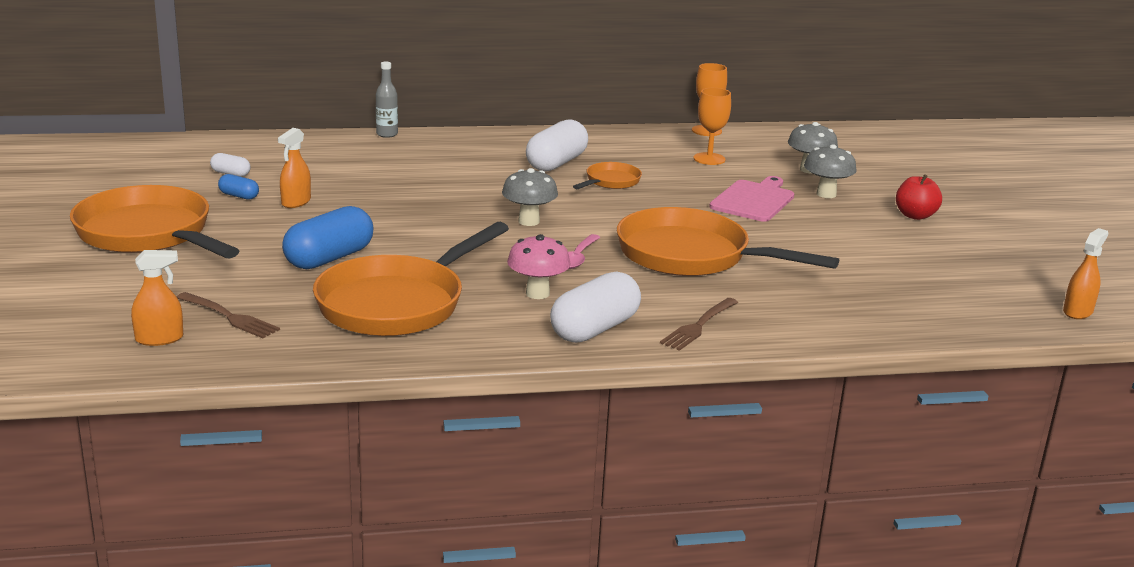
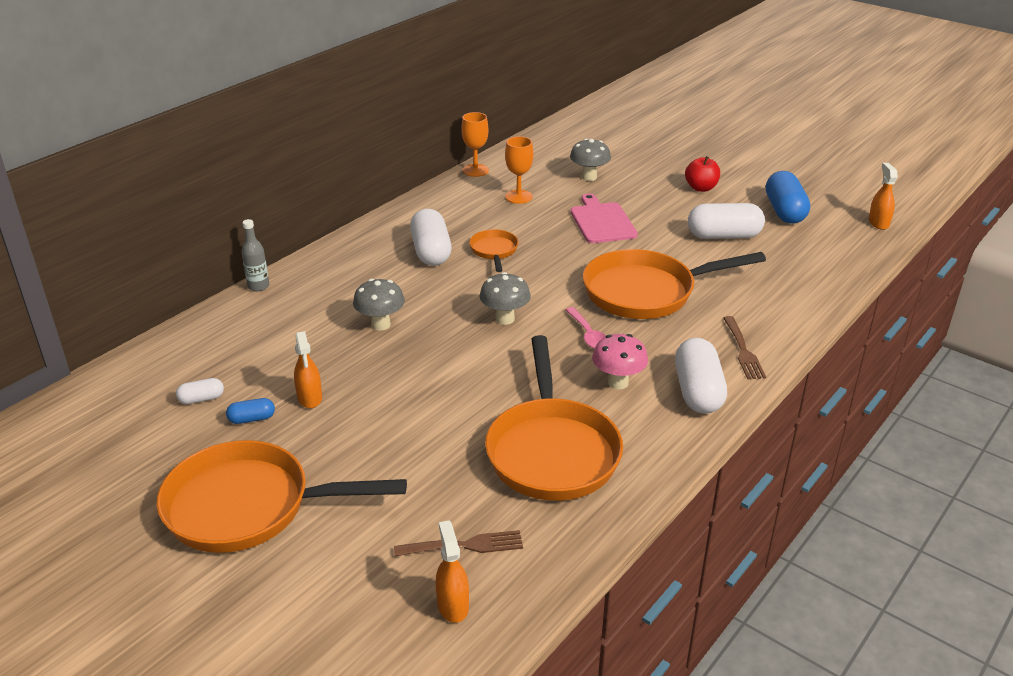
camera: 40 degrees left, 10 degrees up
(159, 339) = (453, 605): orange spray bottle -> orange spray bottle turned 45 degrees counterclockwise
(329, 258) = (434, 439): blue capsule -> blue capsule (784, 211)
(826, 194) = (631, 194): grey mushroom -> grey mushroom (381, 324)
(861, 253) = (723, 236): none -> white capsule

